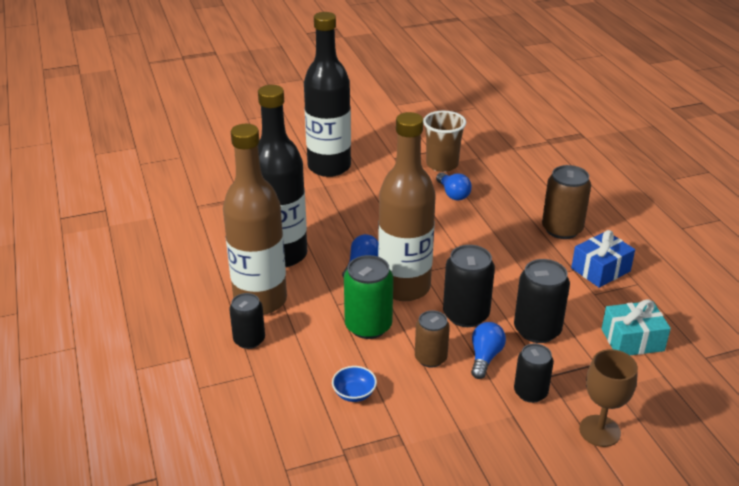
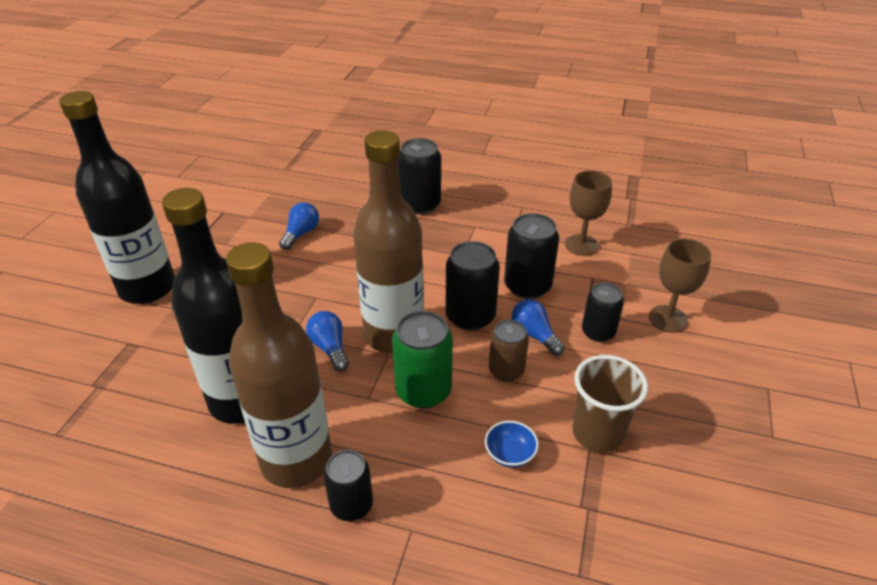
camera: 55 degrees left, 5 degrees up
(442, 164) = (251, 217): brown cup -> brown cup (597, 433)
(453, 194) = (301, 234): blue light bulb -> blue light bulb turned 75 degrees counterclockwise
(562, 229) = (420, 204): brown can -> black can
(600, 270) = (489, 214): blue gift -> none
(632, 340) = (581, 245): turquoise gift -> brown goblet

